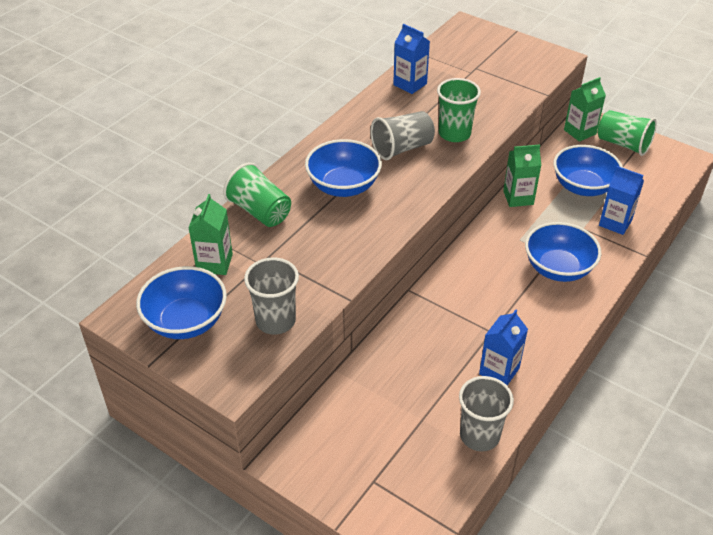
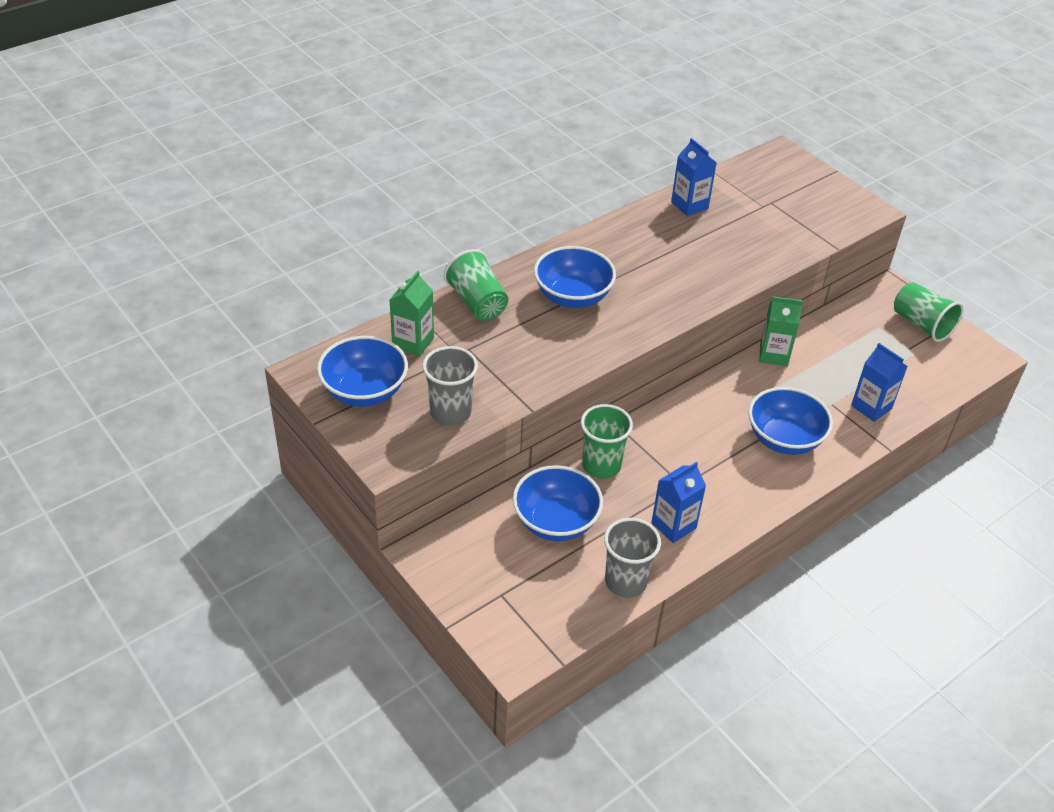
camera: 15 degrees right, 0 degrees up
(402, 148) = (651, 271): grey cup -> none
(454, 134) = (714, 268): green cup -> green cup (601, 465)
(580, 132) = (877, 300): green carton -> none
(583, 187) = (852, 360): blue bowl -> blue bowl (556, 522)

